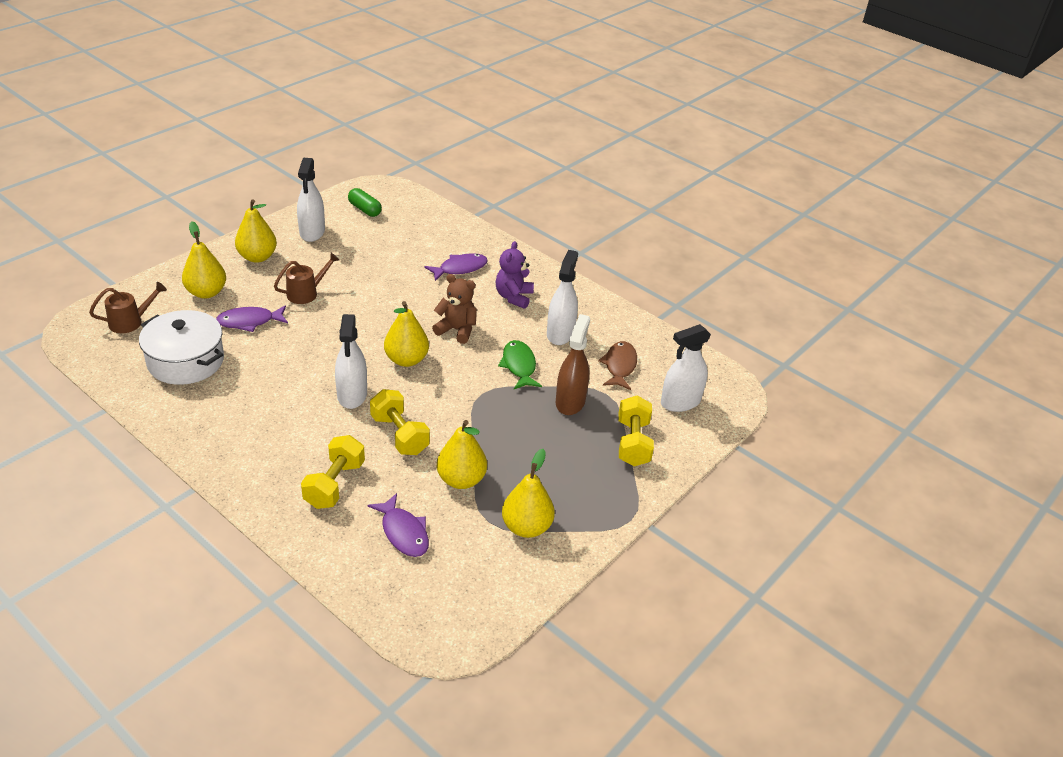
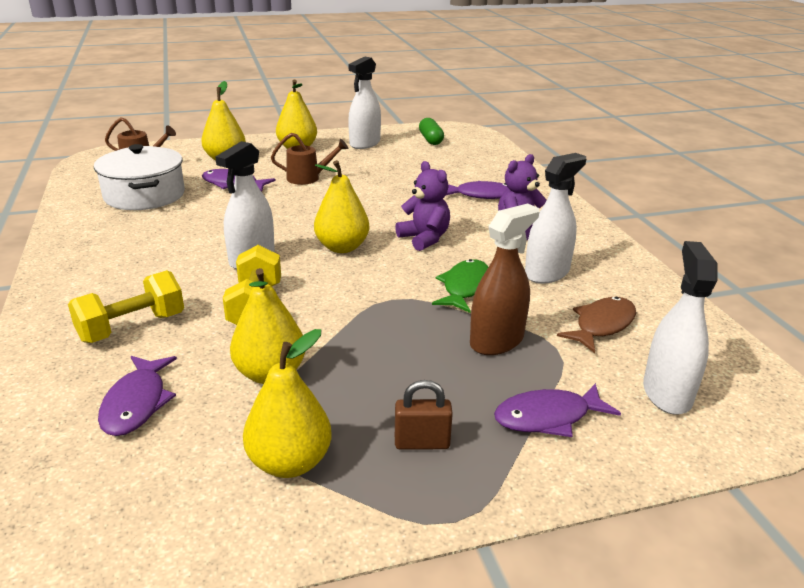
camera: 35 degrees right, 10 degrees down
(457, 330) = (424, 239): brown teddy bear -> purple teddy bear
(582, 486) = (422, 443): none -> brown padlock
(633, 443) = (548, 417): yellow dumbbell -> purple fish
(680, 402) = (667, 393): white spray bottle -> white spray bottle turned 90 degrees clockwise

